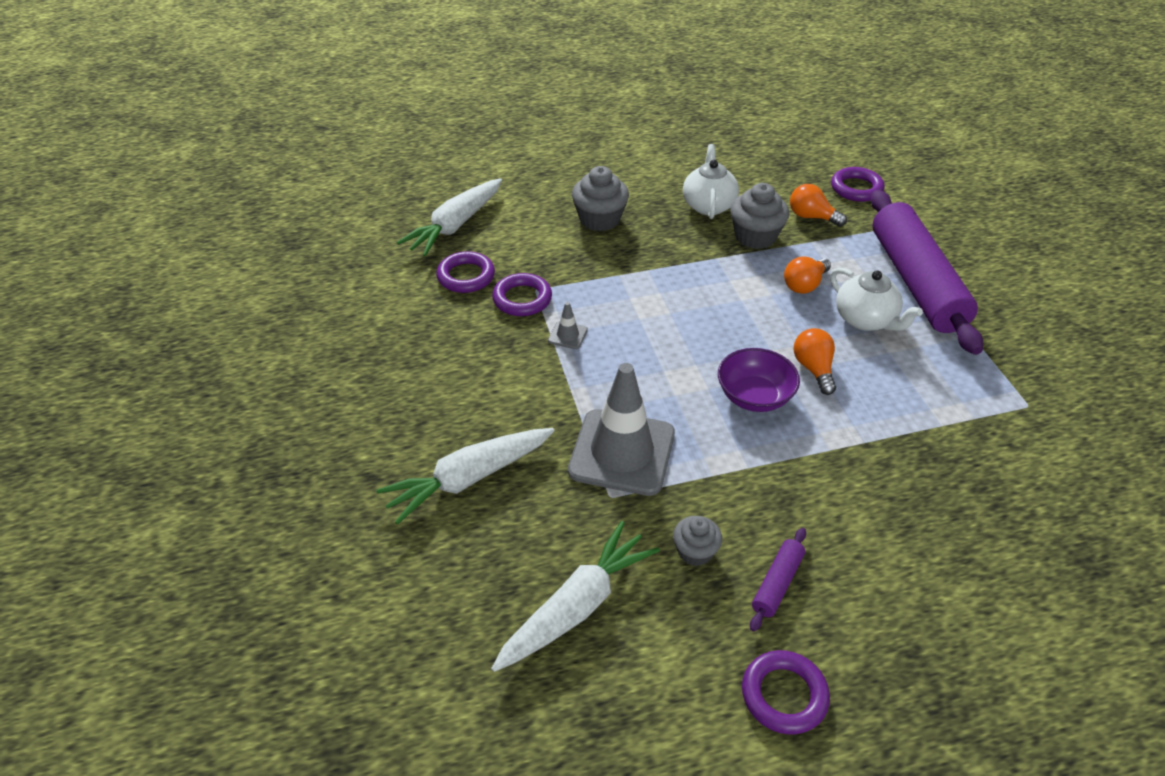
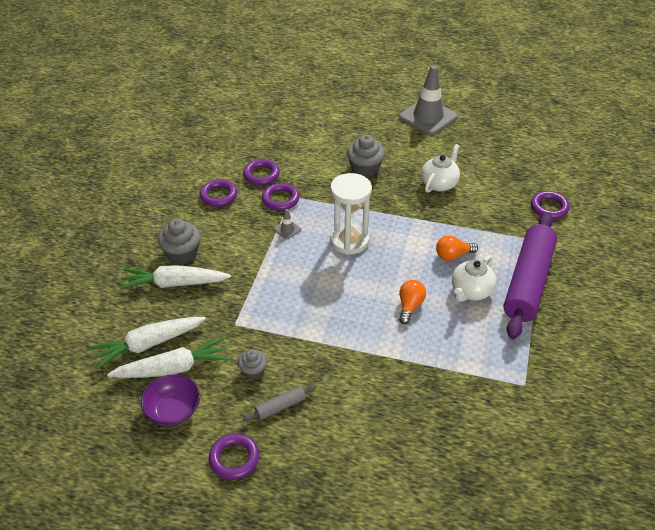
camera: 30 degrees right, 0 degrees up
(427, 327) = (218, 195): none -> purple ring
(455, 226) = (280, 143): white carrot -> white carrot (148, 345)
(622, 452) = (261, 304): grey traffic cone -> grey traffic cone (428, 117)
(663, 317) = (349, 241): none -> white hourglass
(754, 396) = (360, 306): purple bowl -> purple bowl (173, 410)
(755, 236) = (450, 214): grey cupcake -> grey cupcake (182, 253)
(777, 583) = (280, 406): purple rolling pin -> grey rolling pin
(811, 217) = (499, 215): orange light bulb -> none
(865, 320) = (471, 291): white teapot -> white teapot turned 45 degrees clockwise

